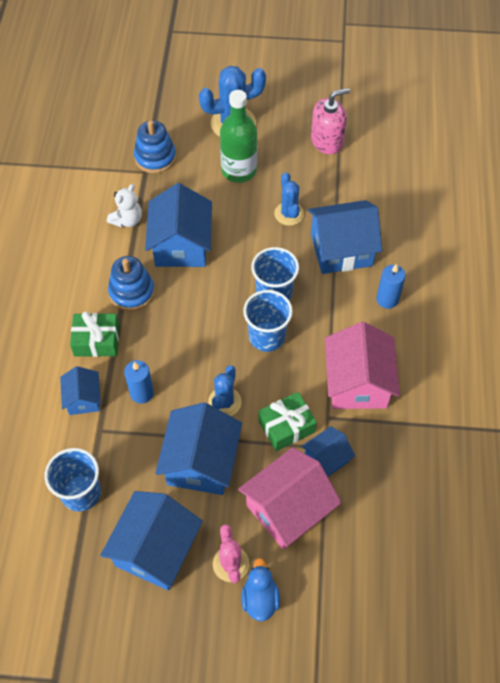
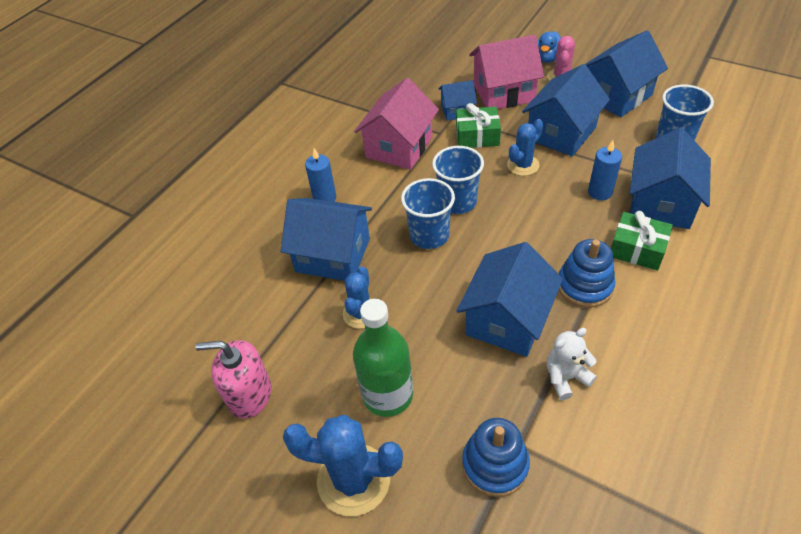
camera: 150 degrees left, 10 degrees down
(83, 399) = (661, 203): blue house -> blue house, size x1.82

